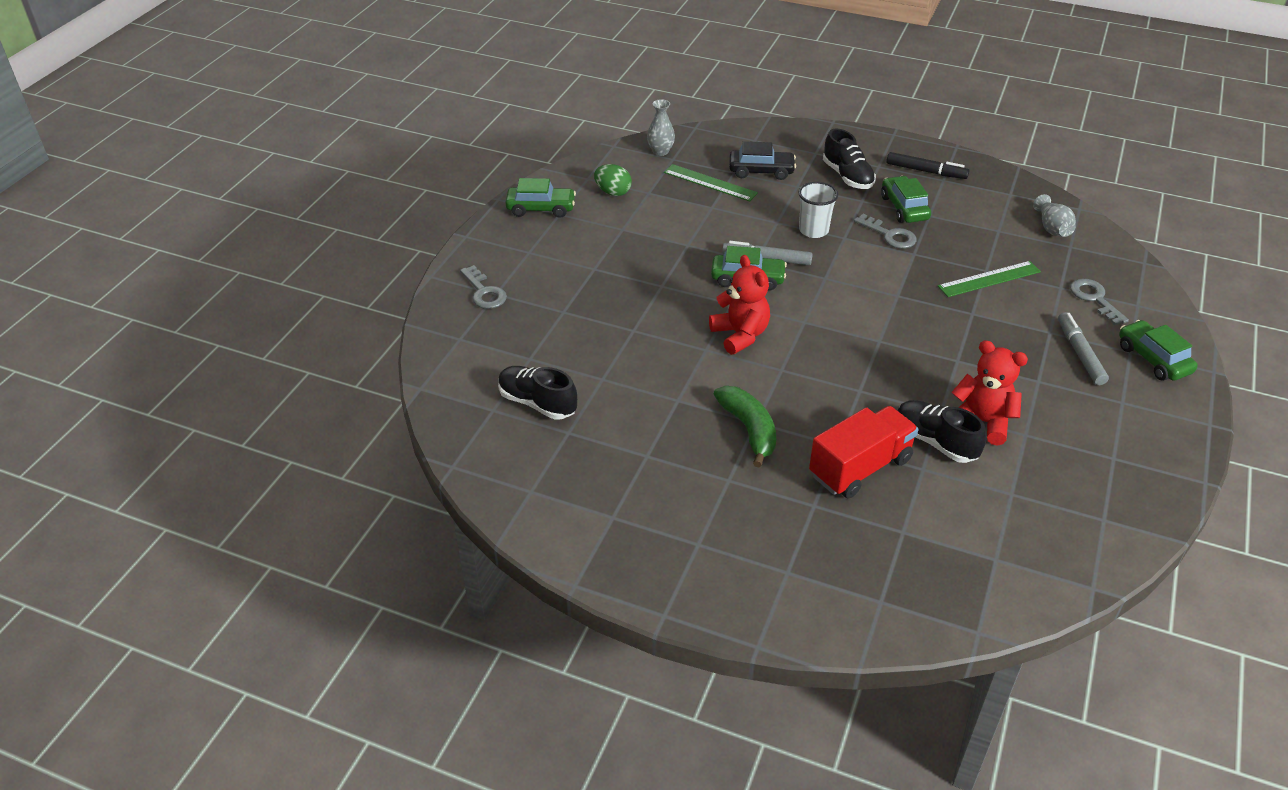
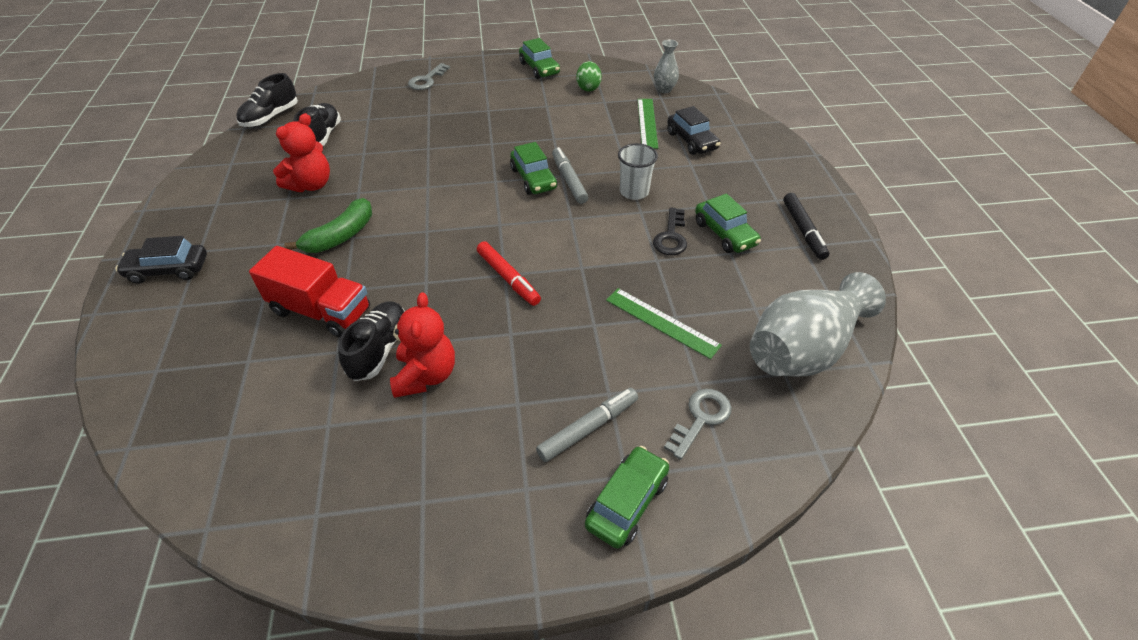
camera: 60 degrees right, 5 degrees up
(718, 574) = (168, 270): none -> black car
(740, 335) = (456, 197): red teddy bear -> red teddy bear (311, 185)
(847, 176) = (737, 187): black shoe -> black shoe (271, 117)
(886, 340) = (508, 278): none -> red marker
(889, 235) = (671, 236): grey key -> black key
(904, 208) = (725, 233): green car -> green car turned 105 degrees clockwise
(1052, 228) = (803, 349): grey vase -> grey vase, size x2.13

